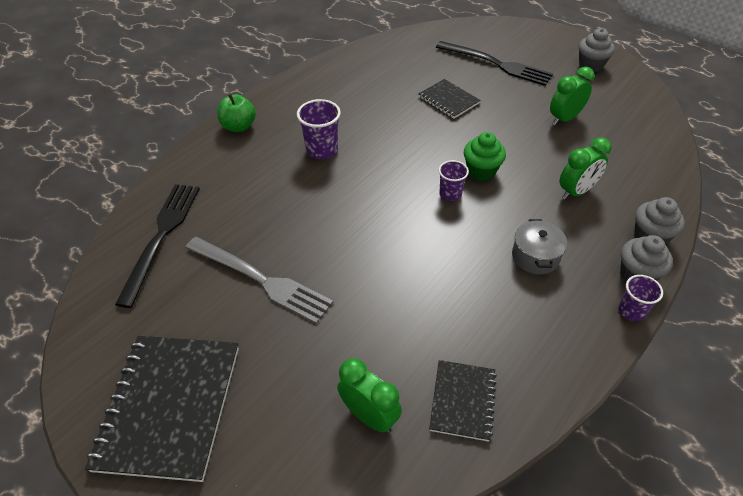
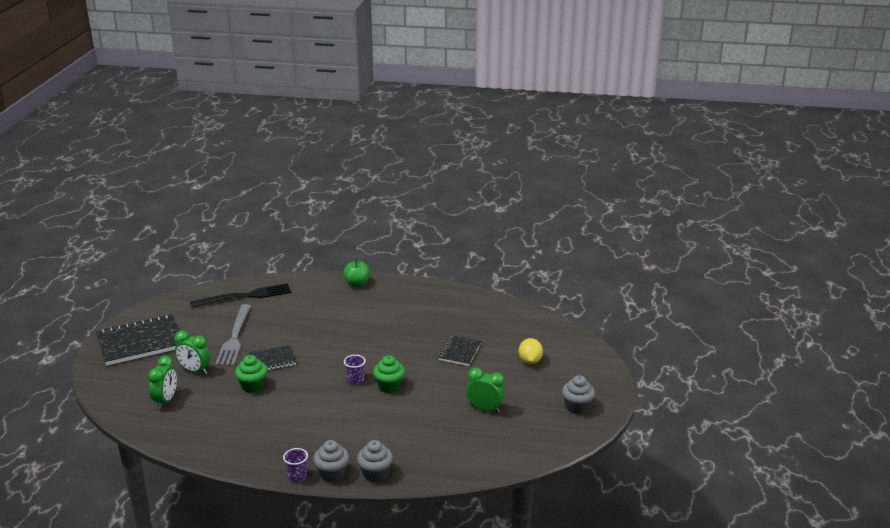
camera: 60 degrees right, 20 degrees down
(322, 150) = (359, 320): purple cup -> none
(399, 296) = (252, 386): none -> green cupcake
(463, 401) = (191, 428): black notebook -> black notebook (272, 360)
(496, 64) = (530, 361): black fork -> yellow lemon
(535, 256) = (320, 428): grey pot -> none
(576, 192) = (400, 432): green clock -> green clock (195, 371)

